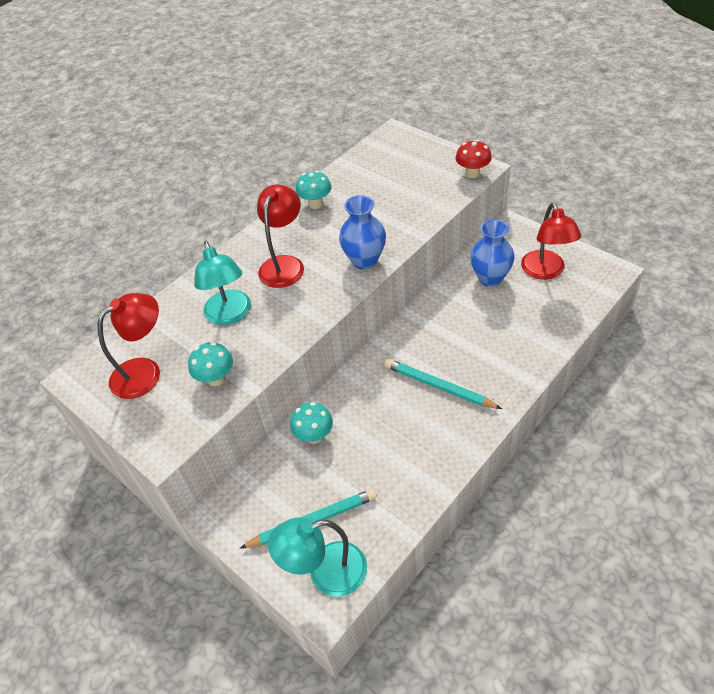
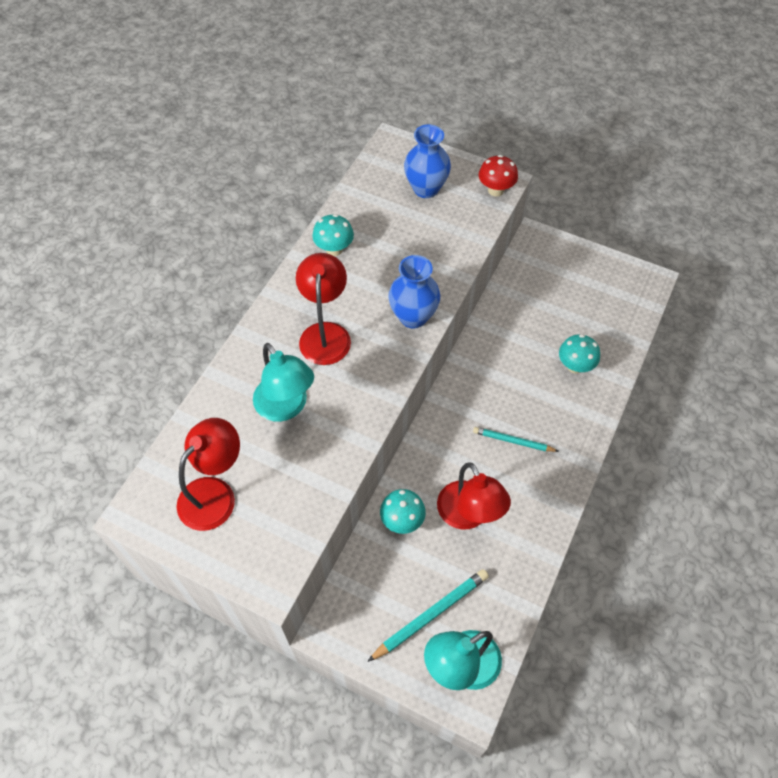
camera: 20 degrees left, 10 degrees up
(216, 378) = (299, 488): turquoise mushroom -> turquoise mushroom (575, 366)
(438, 386) = (513, 441): turquoise pencil -> turquoise pencil, size x0.65
(490, 278) = (530, 305): blue vase -> blue vase (426, 189)
(545, 271) = (584, 290): red lamp -> red lamp (468, 515)

